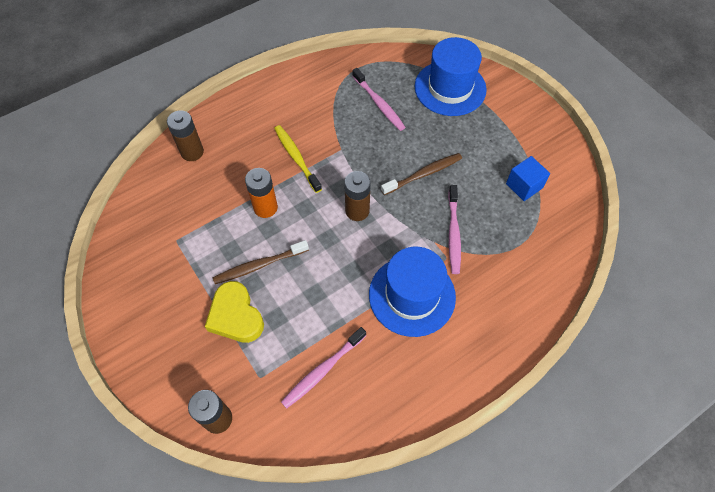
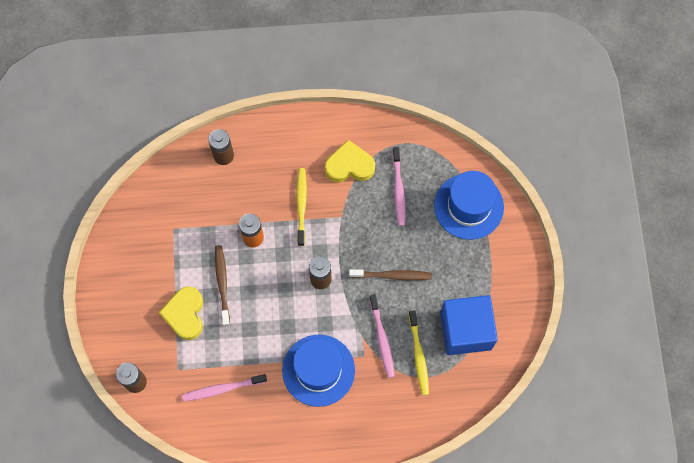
camera: 30 degrees right, 10 degrees up
(259, 265) = (222, 283): brown toothbrush -> brown toothbrush turned 75 degrees clockwise
(321, 105) = (349, 165): none -> yellow heart
(453, 233) = (382, 339): pink toothbrush -> pink toothbrush turned 45 degrees counterclockwise
(498, 230) = (418, 356): none -> yellow toothbrush
(524, 186) = (466, 330): blue cube -> blue cube, size x1.89

